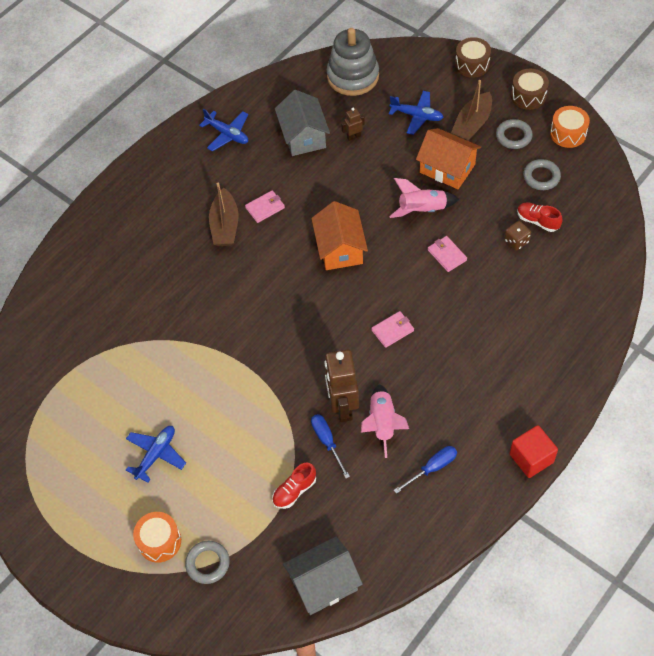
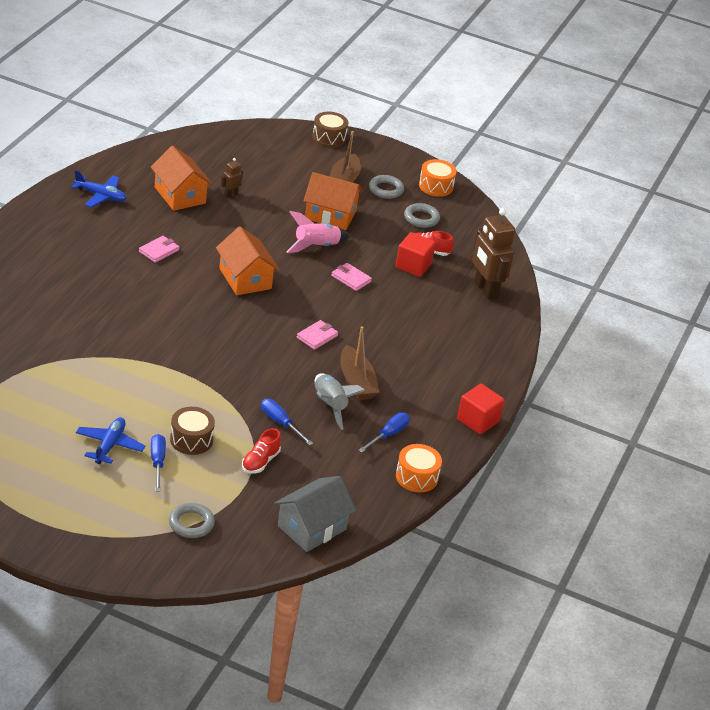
camera: 25 degrees left, 20 degrees down
(159, 541) = (136, 511): orange drum -> orange drum (416, 477)
(195, 481) = (157, 462): none -> blue screwdriver
(225, 225) = (122, 266): brown boat -> brown boat (356, 382)
(303, 136) = (180, 195): grey house -> orange house
(342, 406) = (287, 396): brown robot -> brown robot (485, 290)
(353, 76) = (215, 149): grey stacking toy -> none
(382, 423) = (330, 405): pink rocket -> grey rocket
(417, 116) = (288, 177): blue plane -> none
(516, 241) = (413, 266): brown dice -> red cube
(528, 96) = (390, 160): brown drum -> brown drum (191, 440)

